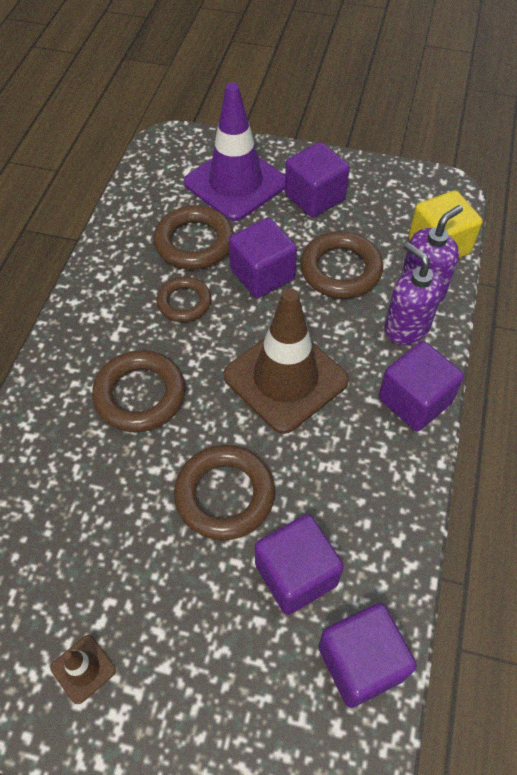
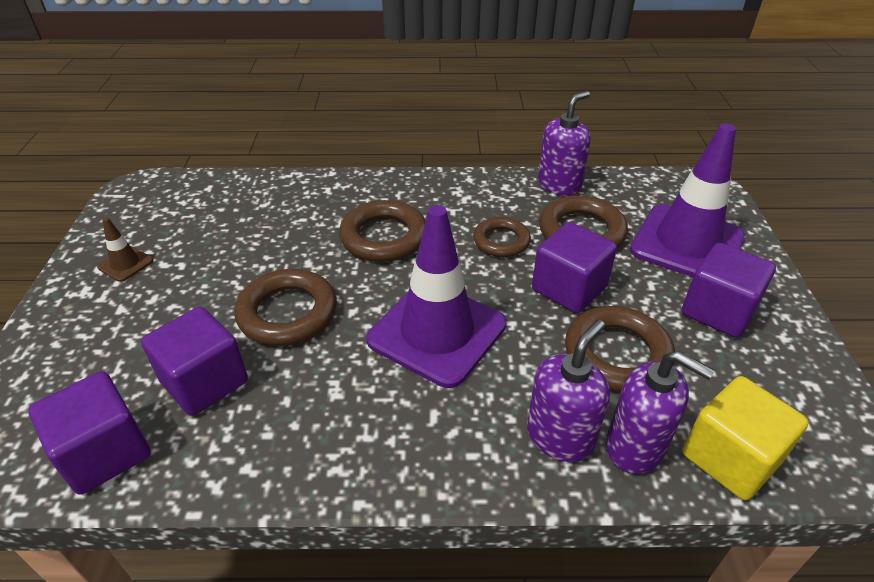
camera: 75 degrees right, 15 degrees down
(119, 235) = (559, 185): none -> purple soap dispenser
(285, 378) = (437, 332): brown traffic cone -> purple traffic cone
(414, 401) = (446, 461): purple cube -> none

